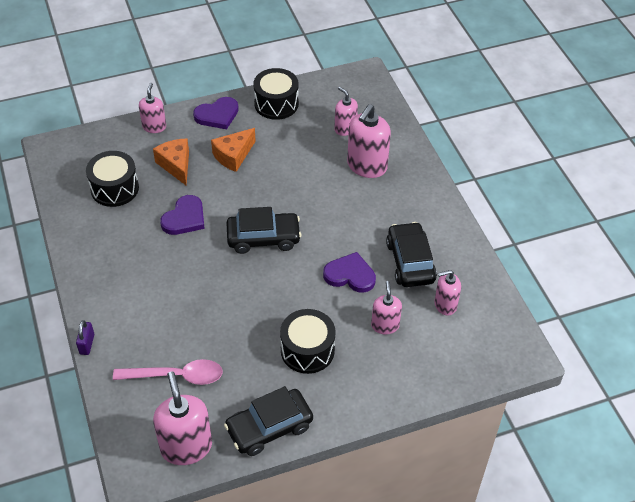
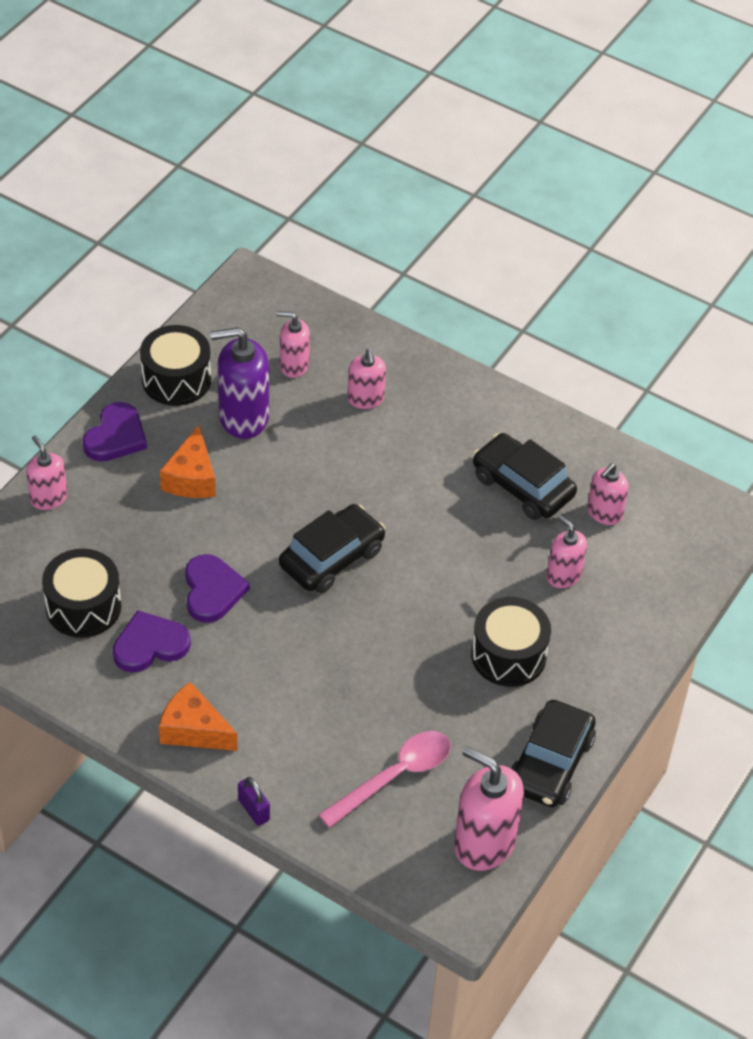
camera: 40 degrees left, 0 degrees up
(176, 165) = (131, 531): orange cheese -> orange cheese (193, 730)
(291, 140) = (243, 417): none -> purple soap dispenser
(350, 275) = (472, 541): purple heart -> purple heart (150, 645)
(366, 166) = (365, 399): pink soap dispenser -> pink soap dispenser, size x0.60

